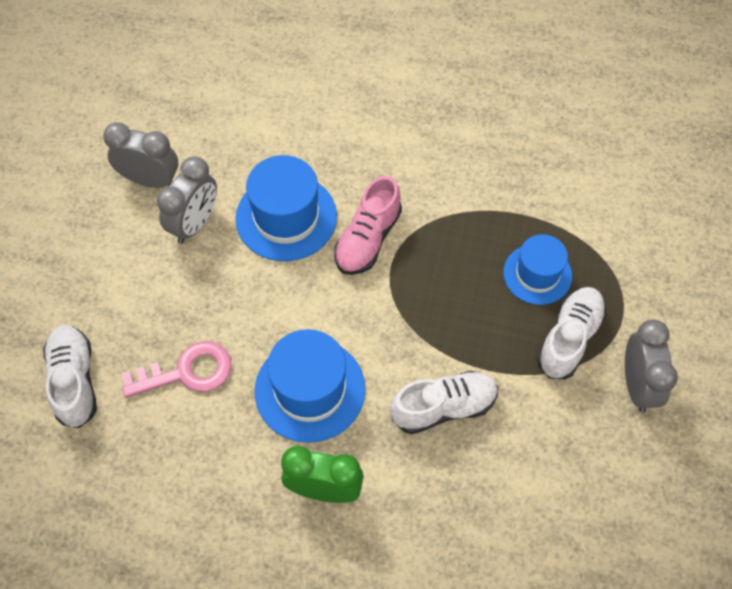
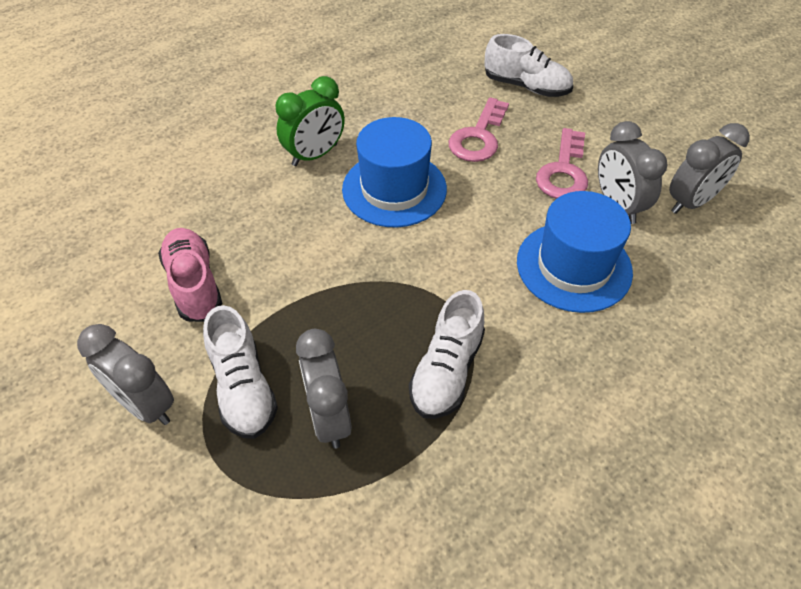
camera: 130 degrees right, 10 degrees down
(183, 280) = (563, 172): none -> pink key
(368, 239) = (497, 309): pink shoe -> pink shoe (194, 284)
(443, 407) = (292, 254): white shoe -> white shoe (447, 371)
(537, 274) = (329, 417): blue hat -> grey clock

